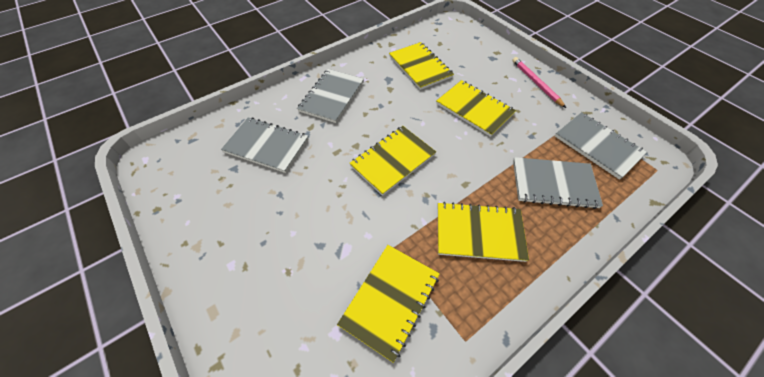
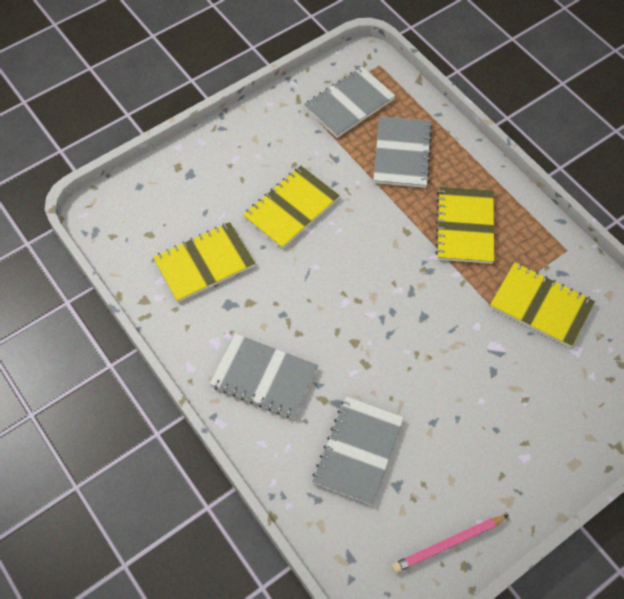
camera: 90 degrees left, 5 degrees up
(393, 160) = (377, 301): yellow notebook -> none
(536, 83) = (245, 136): pink pencil -> pink pencil (448, 544)

